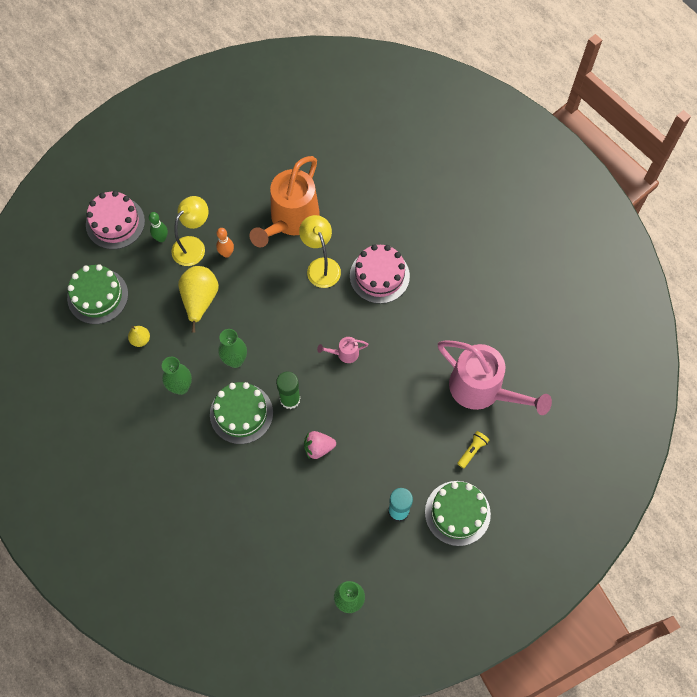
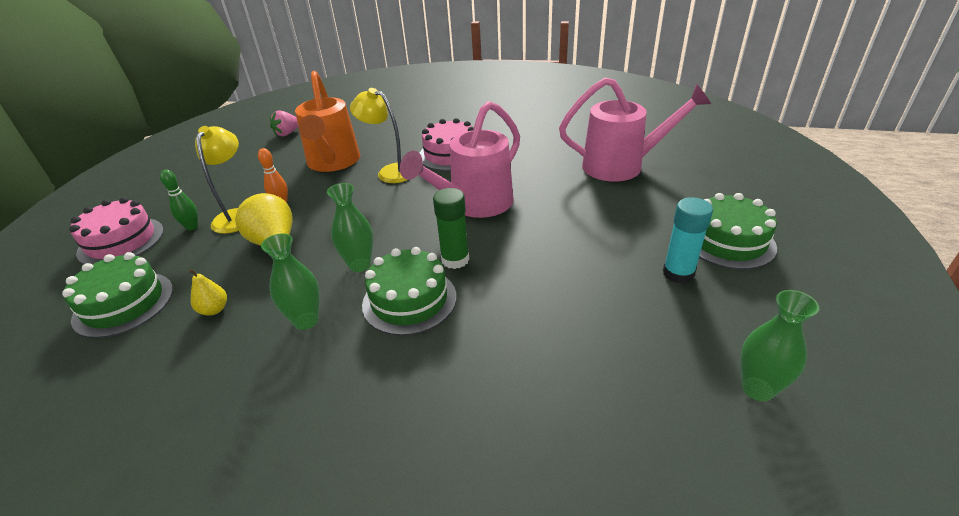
camera: 35 degrees left, 30 degrees down
(318, 448) = (531, 277): pink strawberry -> pink strawberry (287, 133)
(344, 353) = (474, 205): pink watering can -> pink watering can, size x2.42
(472, 450) = (671, 199): yellow flashlight -> none

